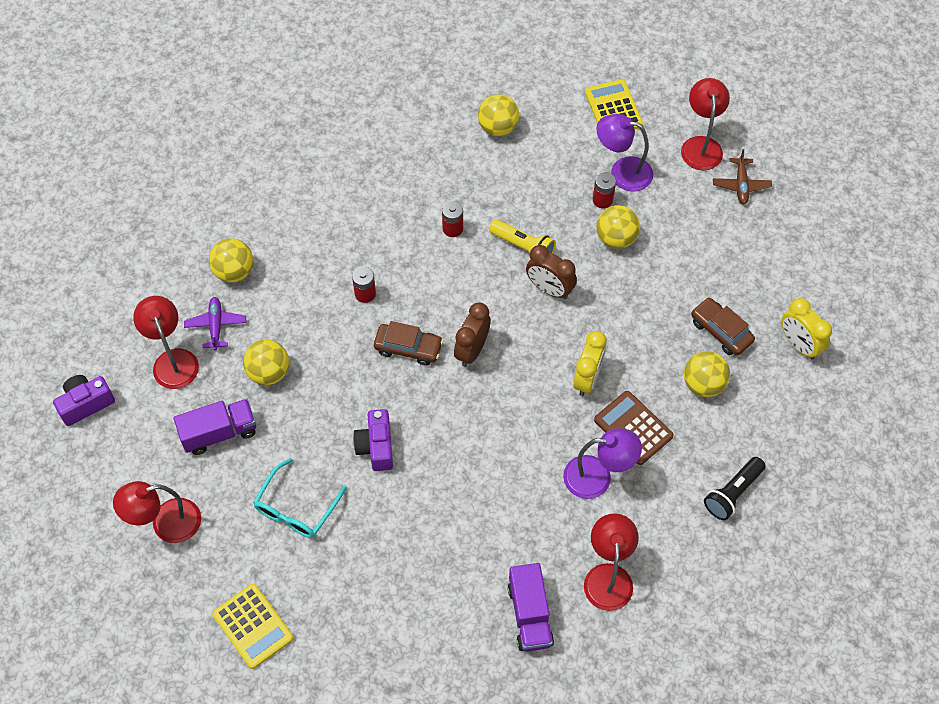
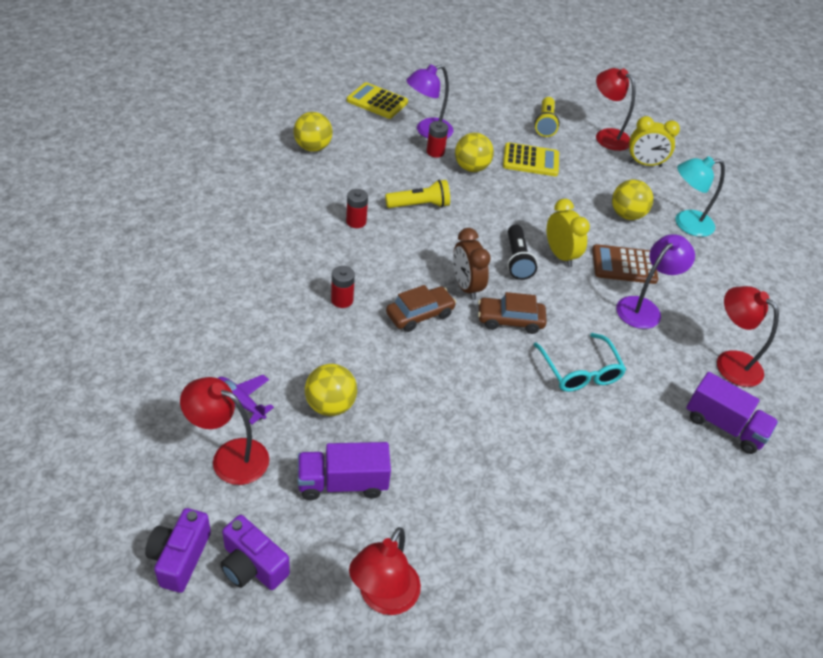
camera: 50 degrees left, 15 degrees down
(219, 433) = (342, 483): purple truck -> purple truck turned 120 degrees counterclockwise
(234, 271) = (209, 352): yellow ball -> none
(253, 626) = (561, 615): yellow calculator -> yellow calculator (530, 160)
(296, 507) = (477, 489): turquoise glasses -> turquoise glasses (580, 371)
(376, 446) = (481, 397): purple camera -> purple camera (252, 565)
(549, 289) = (468, 219): brown clock -> none
(701, 145) = (455, 95): red lamp -> red lamp (606, 136)
(721, 331) = (597, 182): brown car -> brown car (510, 320)
(732, 493) = (723, 262): black flashlight -> black flashlight (517, 260)
(741, 185) = (504, 103): brown plane -> none
(751, 432) = (686, 223): none -> turquoise lamp
(752, 235) = (545, 124): none -> yellow flashlight

